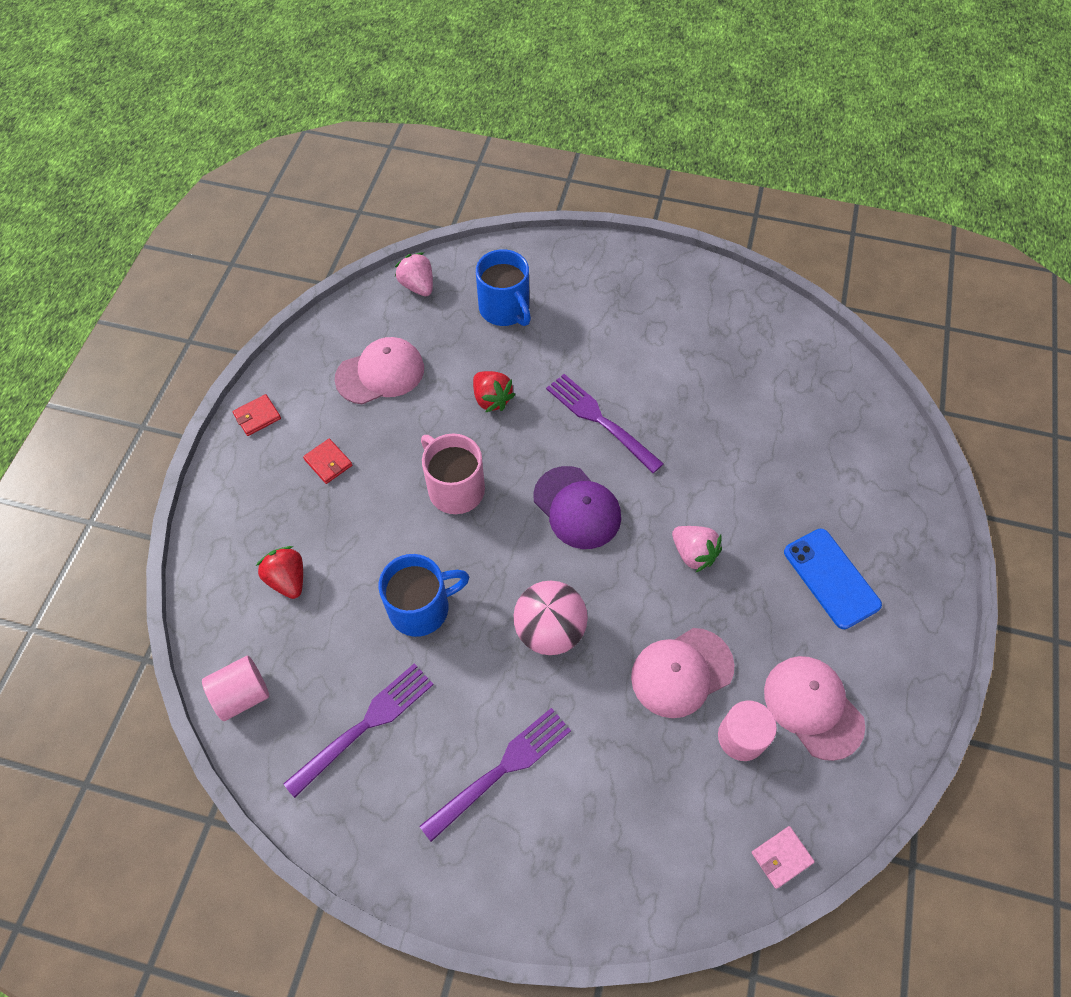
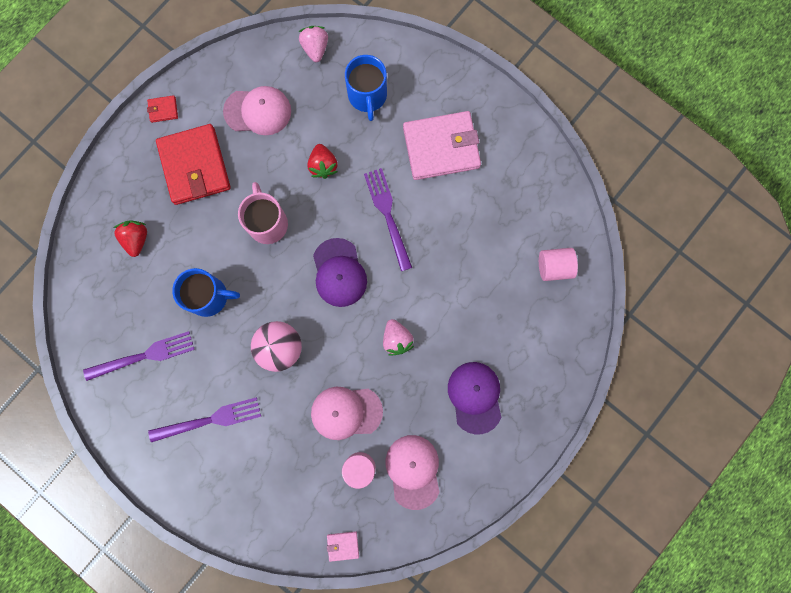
camera: 25 degrees right, 20 degrees up
(242, 694) = (81, 303): pink cylinder -> pink cylinder (554, 267)
(328, 462) = (195, 166): red wallet -> red wallet, size x2.46
(621, 327) = (441, 147): none -> pink wallet
(831, 578) = (475, 397): blue phone -> purple cap

